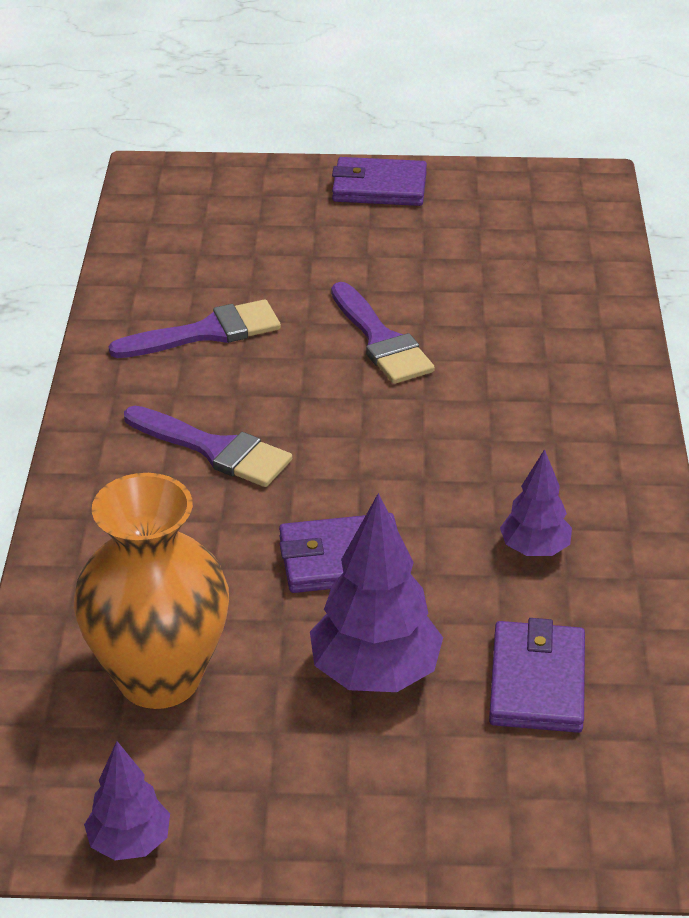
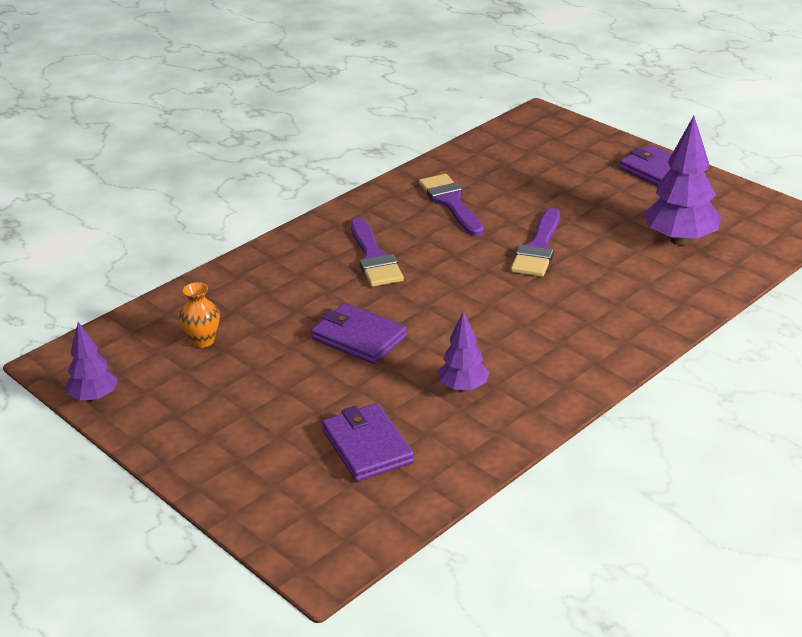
camera: 45 degrees right, 5 degrees down
(159, 677) = (202, 341): orange vase -> orange vase, size x0.43
(206, 333) = (451, 203): purple brush -> purple brush turned 135 degrees counterclockwise
(375, 673) = (296, 395): purple tree -> purple tree (680, 240)
(537, 682) = (367, 446): purple wallet -> purple wallet turned 75 degrees counterclockwise

